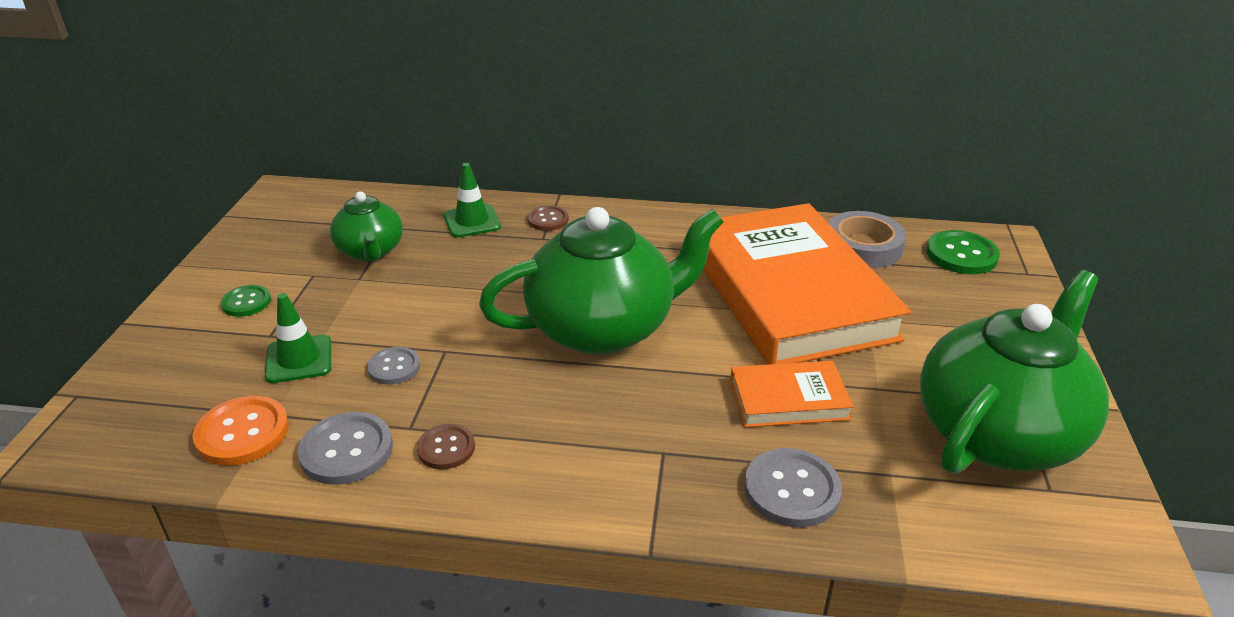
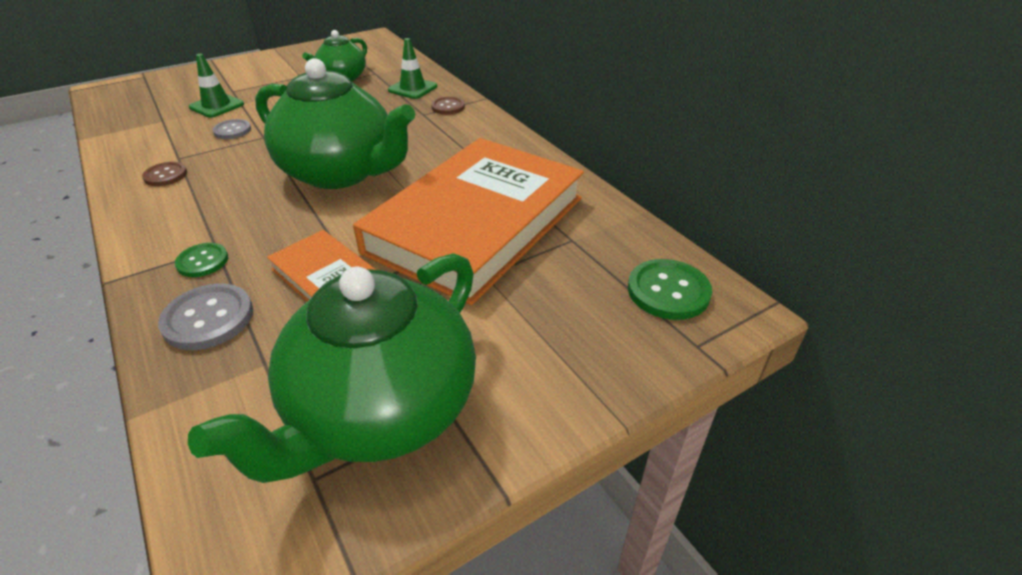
camera: 50 degrees right, 5 degrees up
(242, 433) = (140, 120): orange button -> none
(246, 302) = (256, 74): green button -> green button (202, 261)
(346, 450) = (144, 150): grey button -> none
(863, 246) = (599, 234): grey tape -> none
(998, 432) = (380, 411): green teapot -> green teapot turned 120 degrees clockwise

